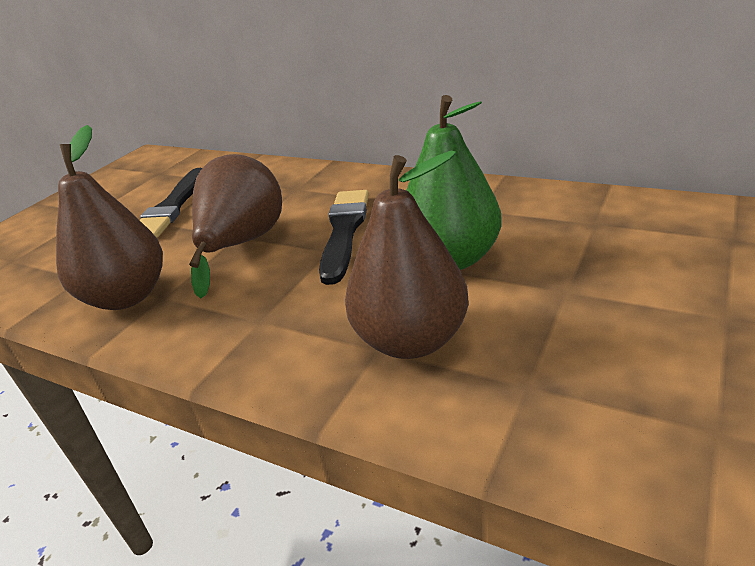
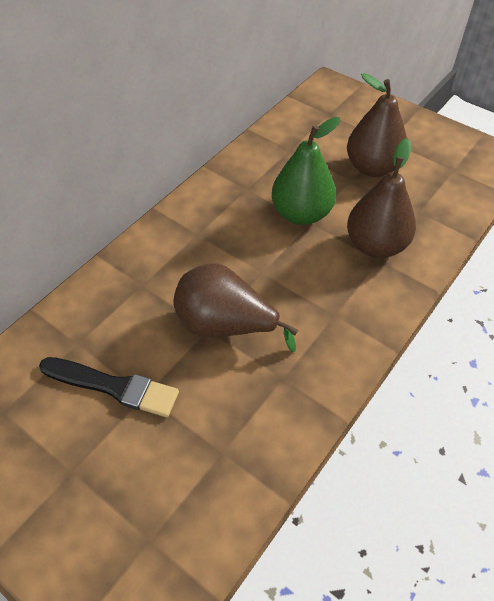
camera: 85 degrees left, 20 degrees up
(127, 297) = (272, 405): brown pear -> brown pear (372, 167)
(344, 232) = (239, 260): black brush -> none

